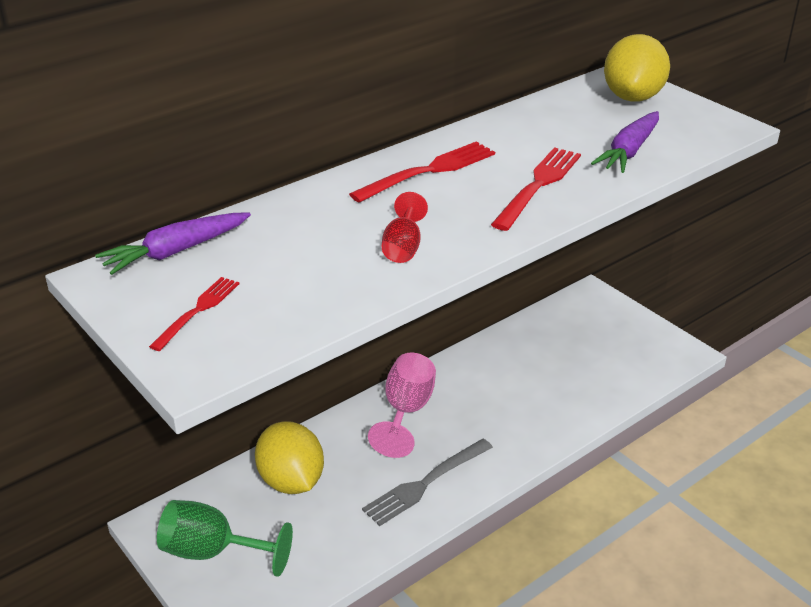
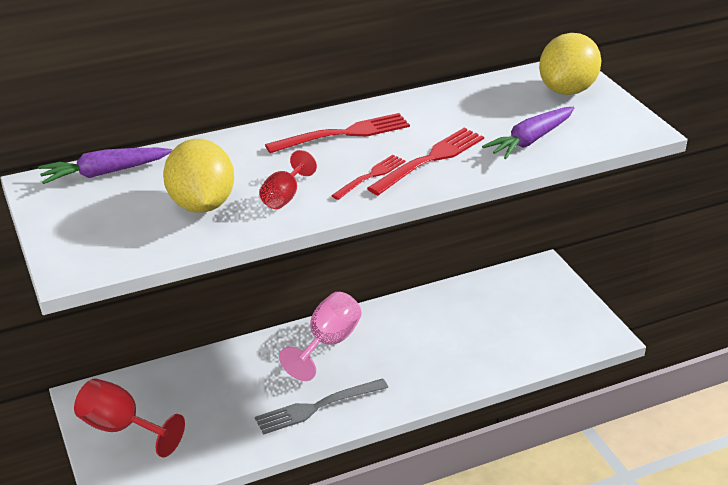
camera: 15 degrees right, 0 degrees up
(198, 310) = (97, 223): red fork -> red fork (371, 176)
(213, 552) = (121, 428): green goblet -> red goblet
(291, 481) = (206, 383): yellow lemon -> yellow lemon (201, 204)

